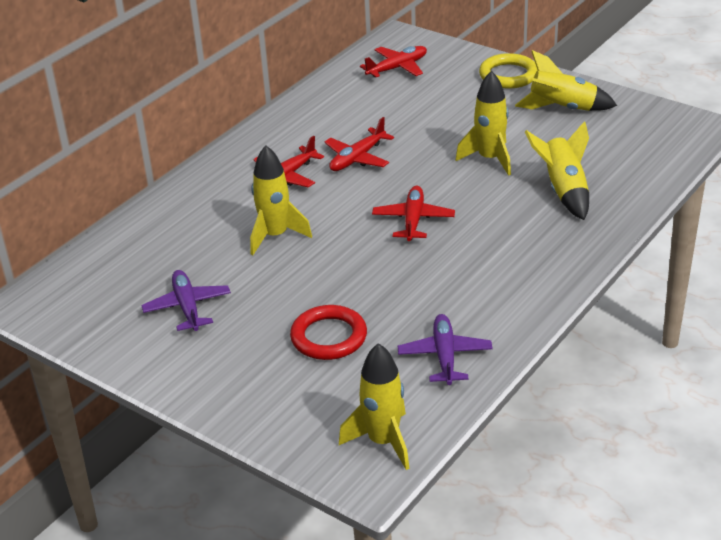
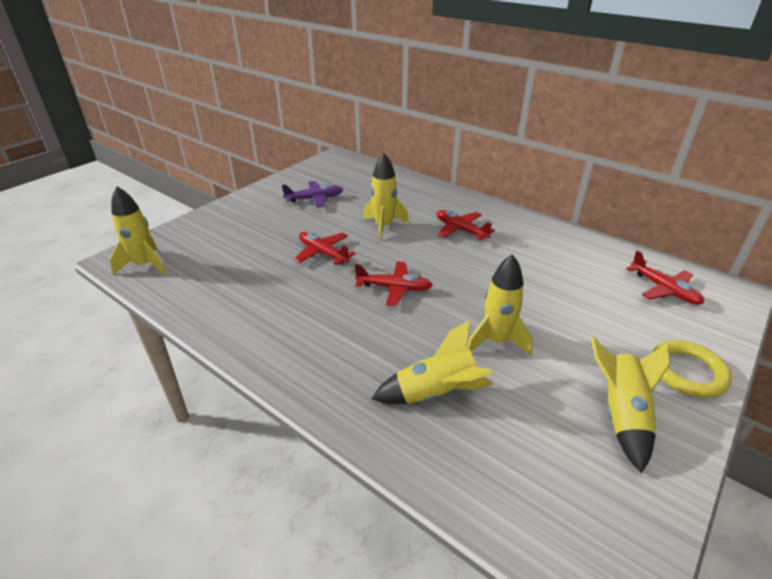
camera: 90 degrees right, 0 degrees up
(329, 337) = (261, 246): red ring -> none
(357, 158) = (490, 262): red plane -> red plane (323, 253)
(445, 356) = (213, 295): purple plane -> none

